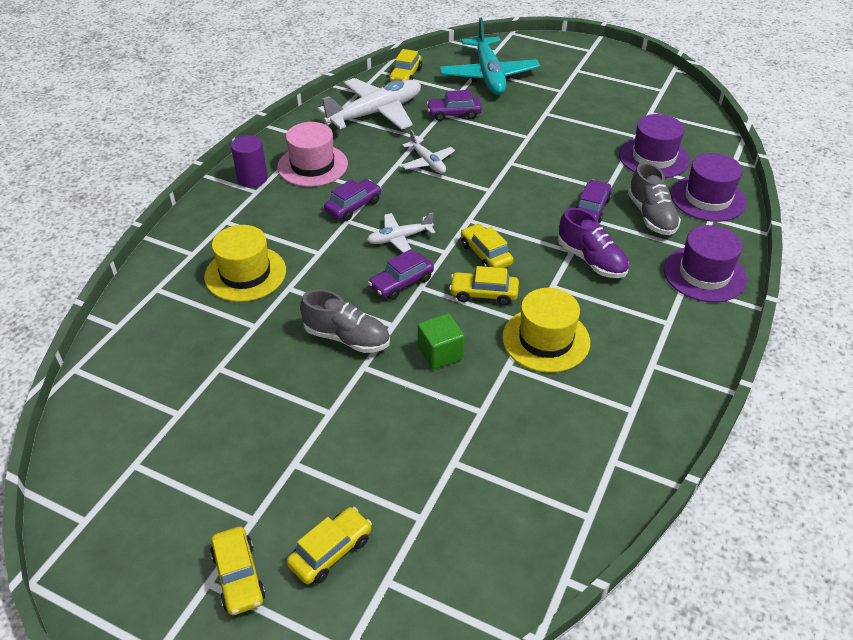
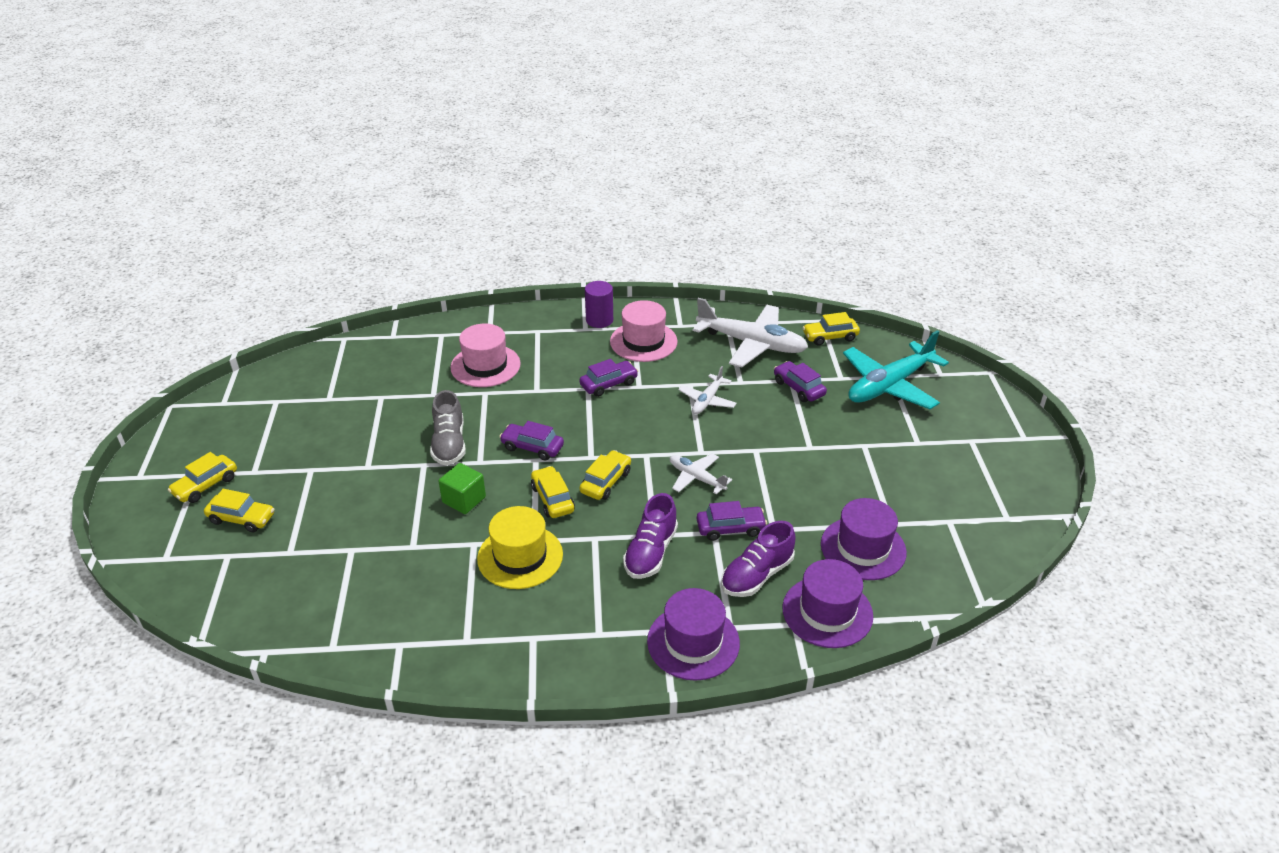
camera: 60 degrees right, 5 degrees down
(245, 274) = (485, 366): yellow hat -> pink hat
(353, 206) = (608, 384): purple car -> purple car turned 45 degrees counterclockwise
(399, 238) = (587, 425): white plane -> white plane (696, 478)
(651, 216) = (757, 575): grey shoe -> purple shoe

